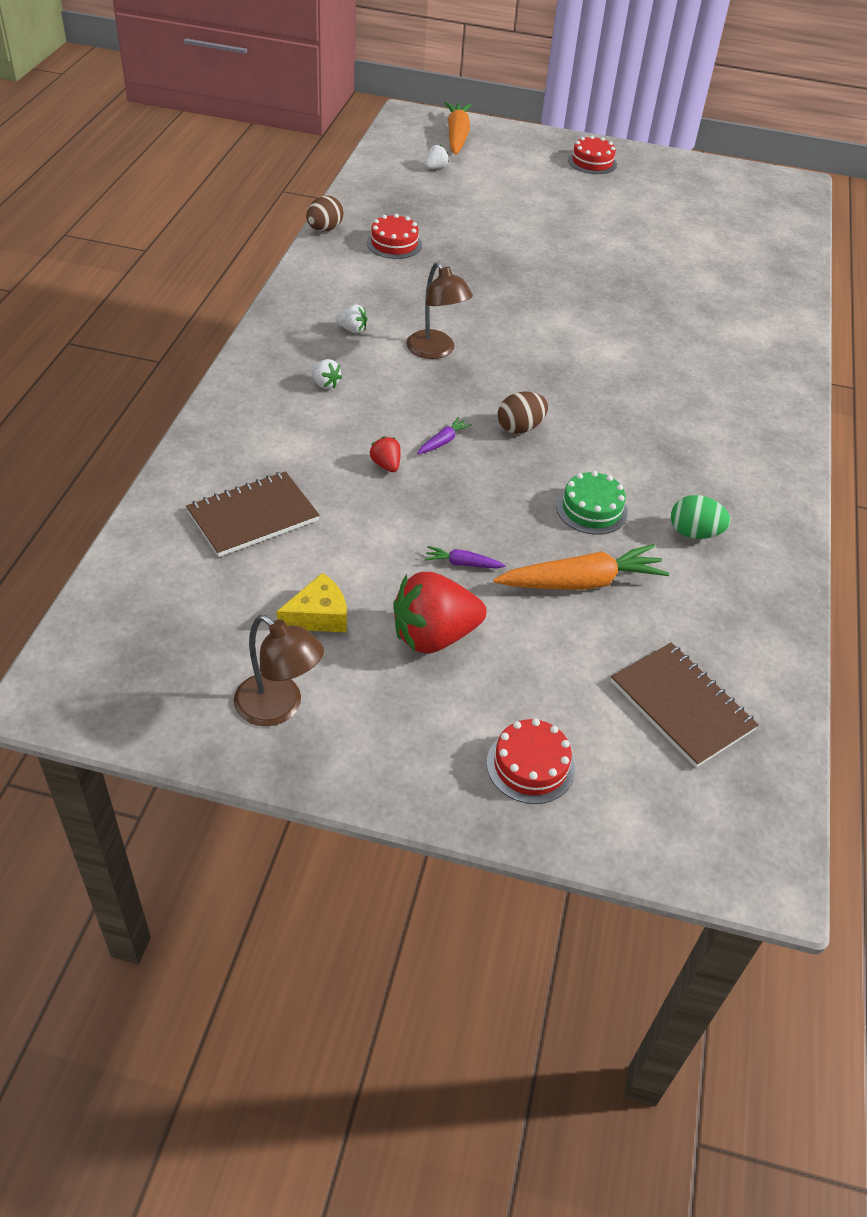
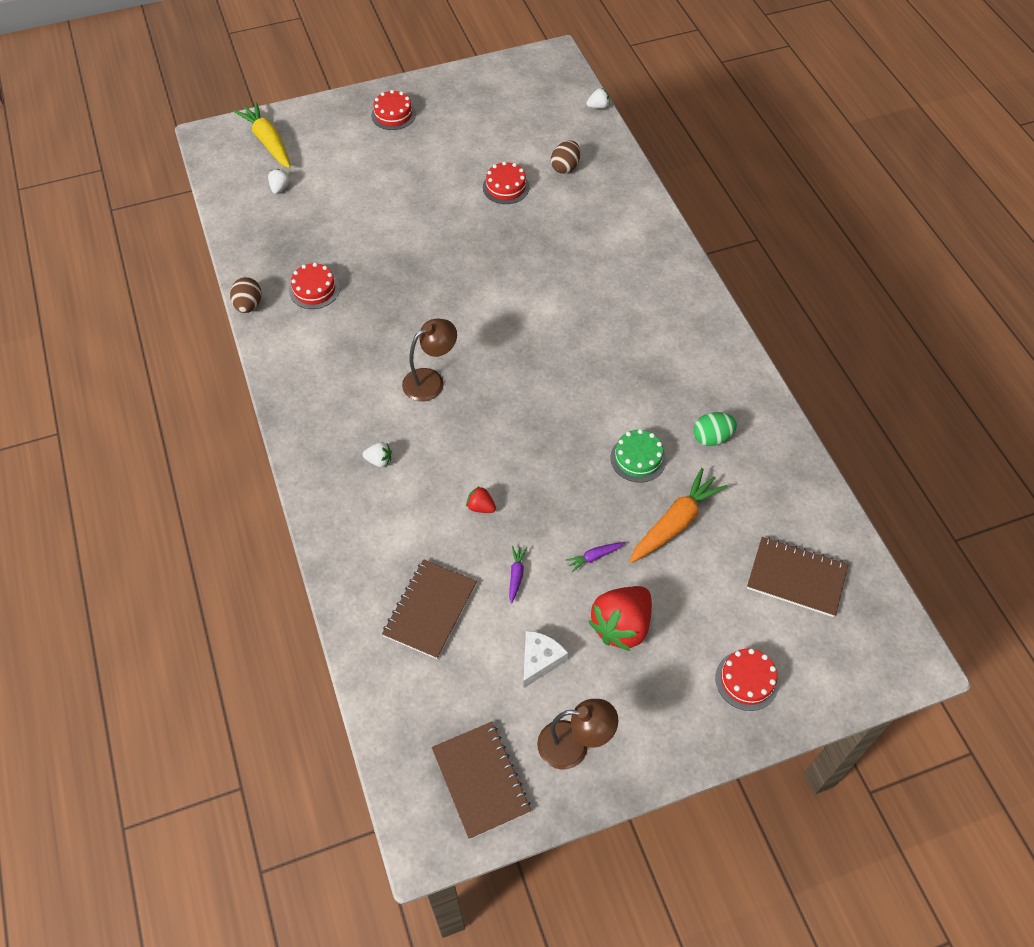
camera: 30 degrees left, 10 degrees up
(154, 679) = (480, 780): none -> brown notebook
(318, 616) = (540, 660): yellow cheese -> white cheese
(352, 329) = (355, 396): white strawberry -> white strawberry (598, 107)
(436, 351) = (431, 380): brown lamp -> brown lamp turned 60 degrees counterclockwise
(443, 441) = (501, 461): purple carrot -> purple carrot (516, 575)
(457, 136) = (268, 142): orange carrot -> yellow carrot
(520, 428) = (541, 416): brown egg -> brown egg (565, 167)
(654, 250) = (506, 187): none -> red cake

